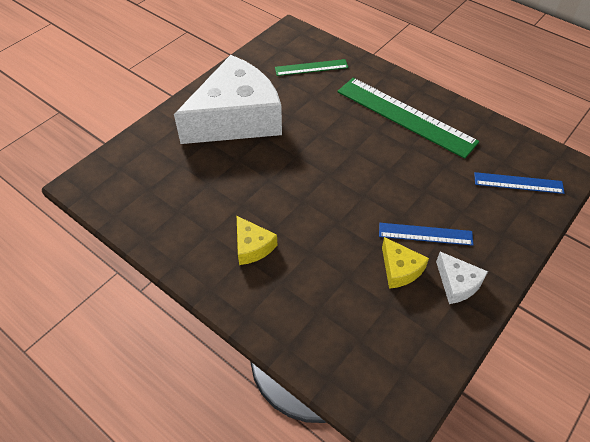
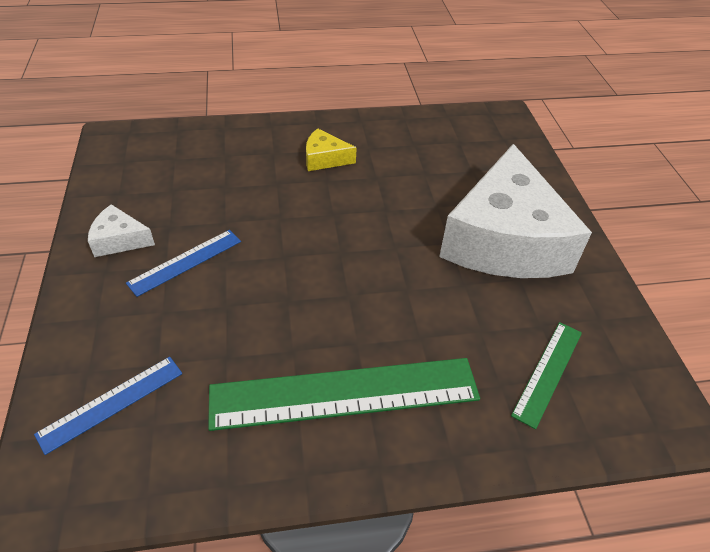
camera: 130 degrees right, 5 degrees down
(400, 269) = (184, 218): yellow cheese -> none

